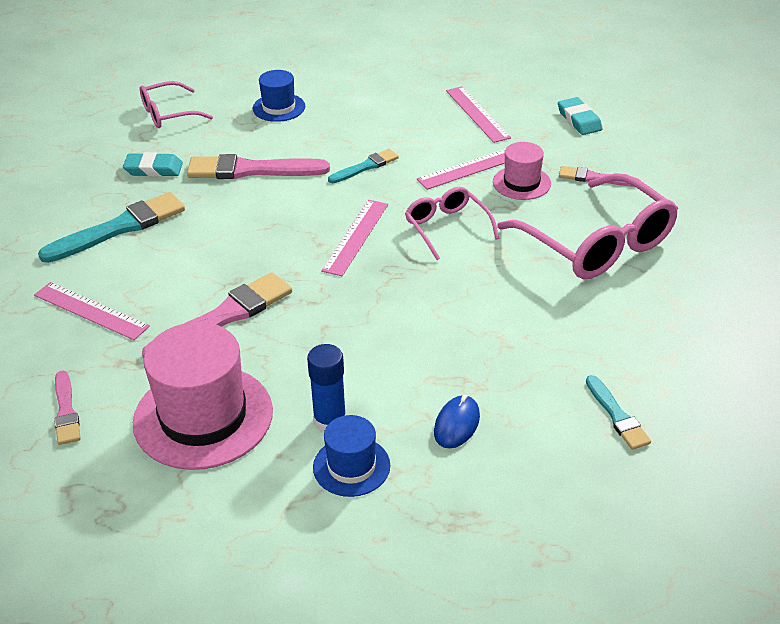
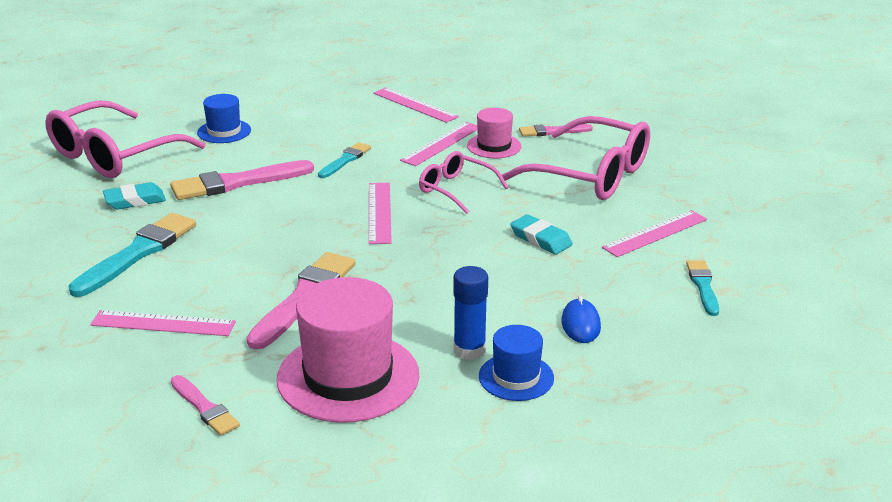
camera: 25 degrees left, 10 degrees down
(168, 114) = (114, 155): pink glasses -> pink glasses, size x1.81
(579, 120) = (506, 94): turquoise eraser -> turquoise eraser (541, 239)
(613, 335) = (655, 233): none -> pink ruler
(617, 416) = (703, 286): turquoise brush -> turquoise brush turned 135 degrees counterclockwise

